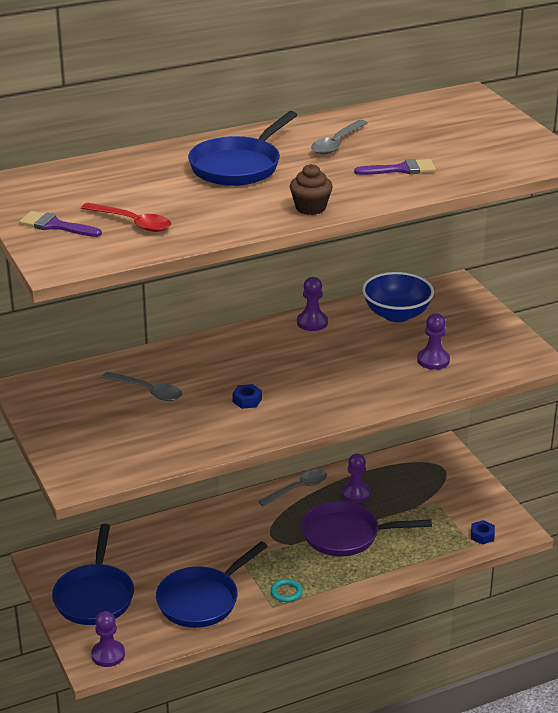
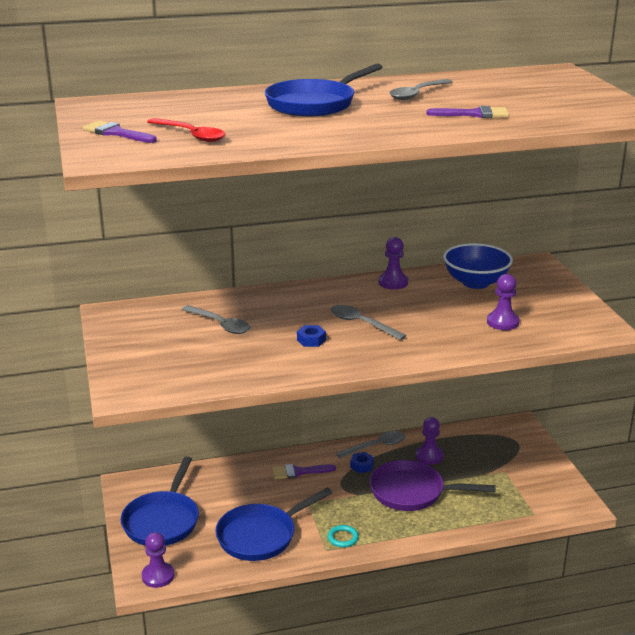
camera: 10 degrees right, 5 degrees down
(223, 526) = (298, 472): none -> purple brush
(293, 376) = (361, 324): none -> grey spoon
(310, 208) = (372, 135): brown cupcake -> none
(482, 536) = (545, 507): blue nut -> blue nut (362, 466)

